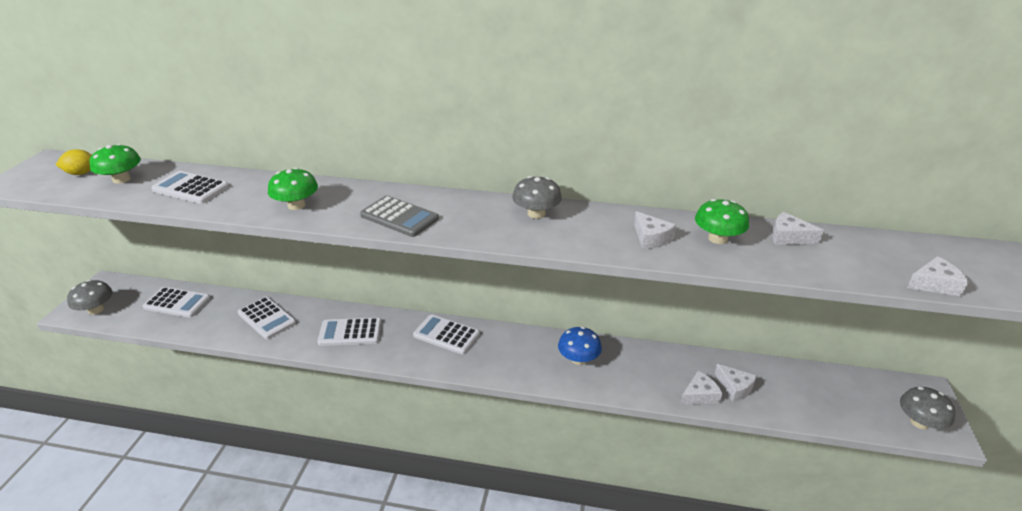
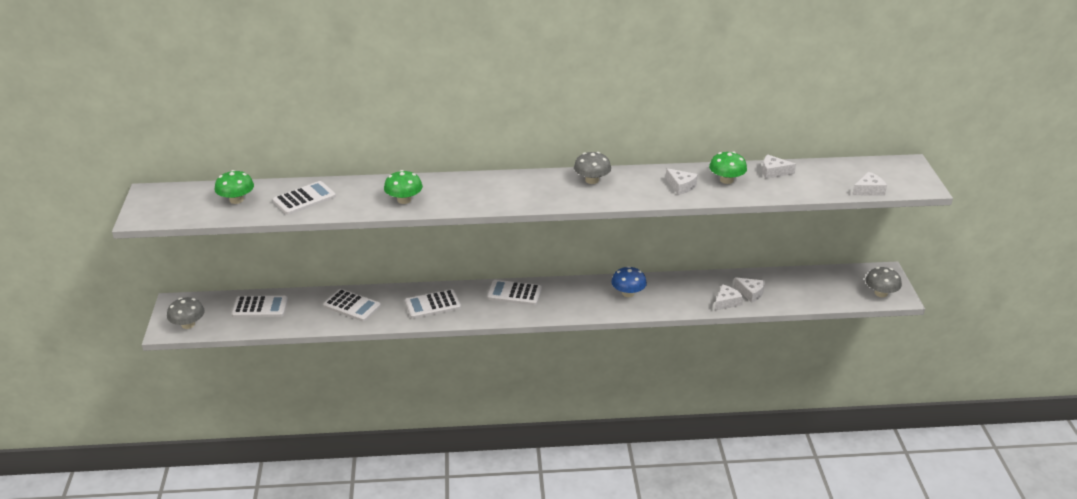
camera: 15 degrees left, 0 degrees up
(81, 173) = (194, 200): yellow lemon -> none
(191, 188) = (304, 199): white calculator -> white calculator turned 135 degrees clockwise
(399, 217) = (491, 197): grey calculator -> none

